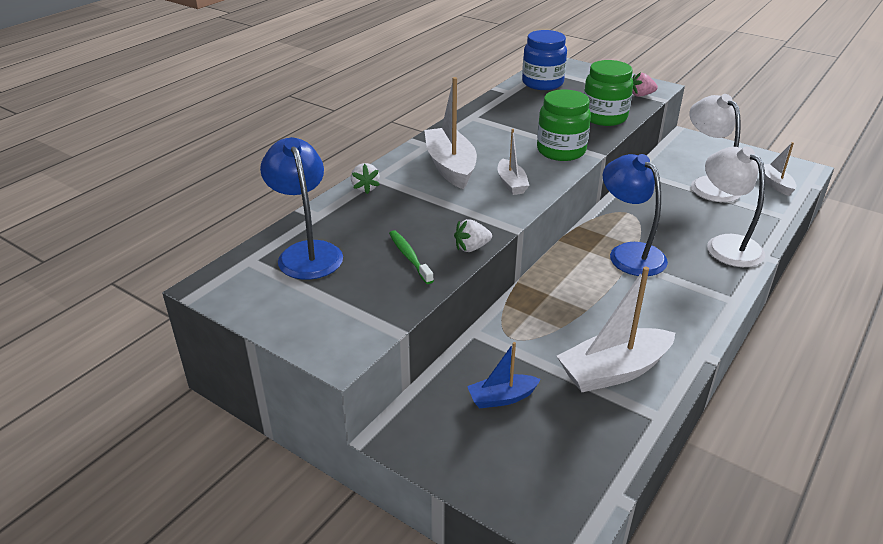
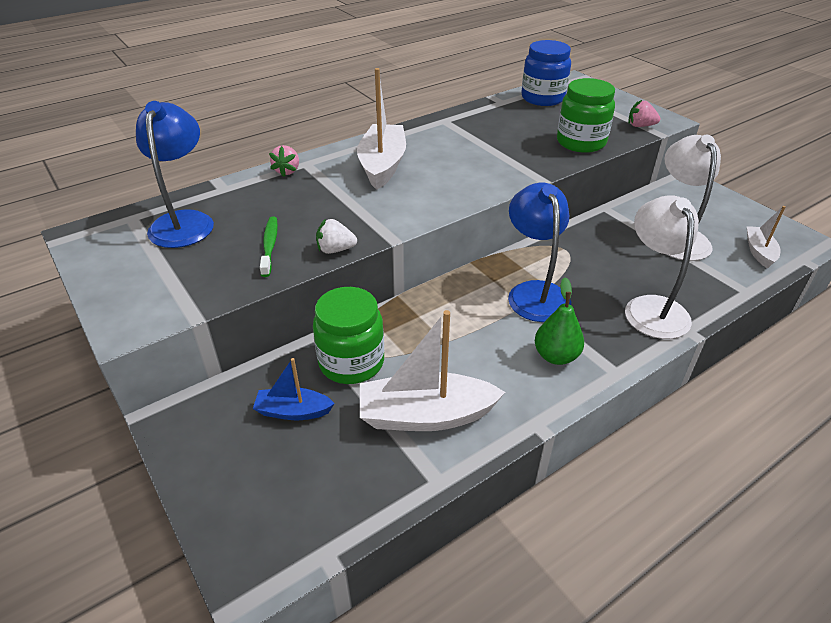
camera: 20 degrees right, 5 degrees up
(365, 188) = (287, 171): white strawberry -> pink strawberry
(511, 184) = (428, 193): white boat -> none
(561, 151) = (506, 169): green jar -> green jar (351, 362)
(681, 299) = (556, 356): none -> green pear

